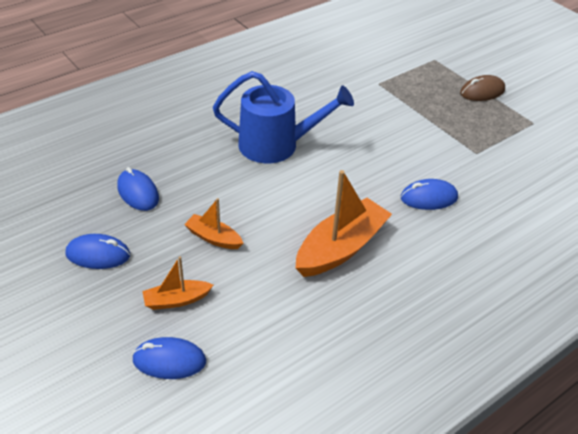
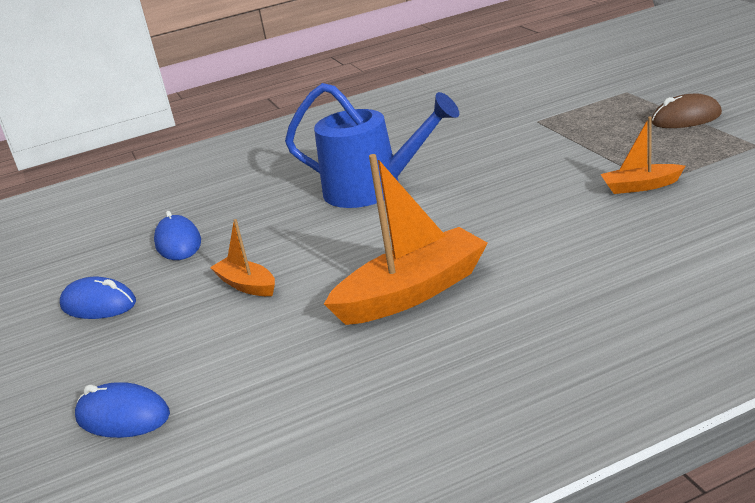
camera: 20 degrees right, 15 degrees down
(177, 300) = (167, 350): orange boat -> orange boat (640, 186)
(428, 198) = (563, 234): blue mouse -> none

